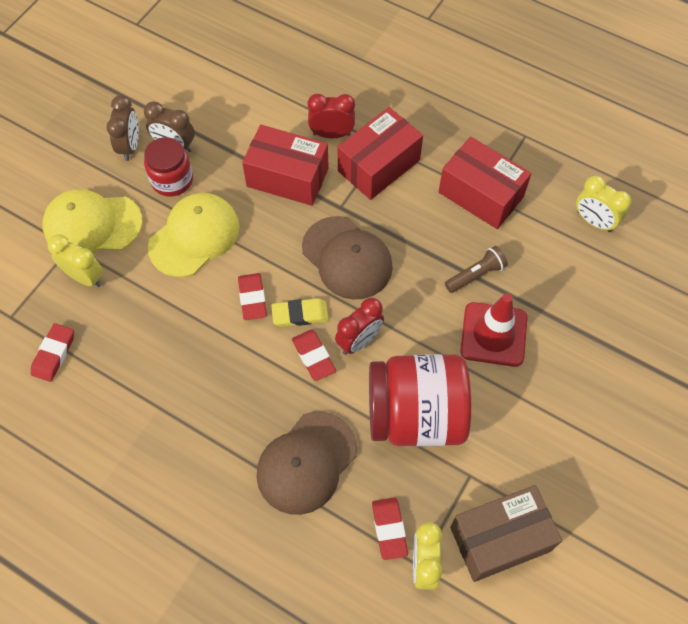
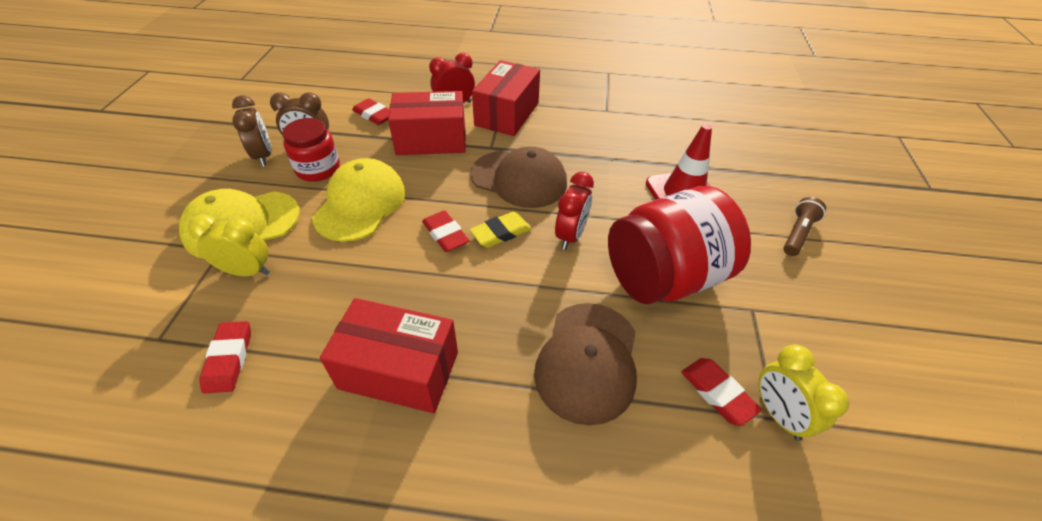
camera: 25 degrees left, 15 degrees down
(313, 356) = (535, 262): red eraser -> red eraser (374, 115)
(476, 275) = (636, 159): brown flashlight -> brown flashlight (797, 233)
(480, 195) = (601, 111): red box -> red box (399, 370)
(500, 539) = (826, 356): brown box -> none
(594, 221) = (697, 105): yellow clock -> none

